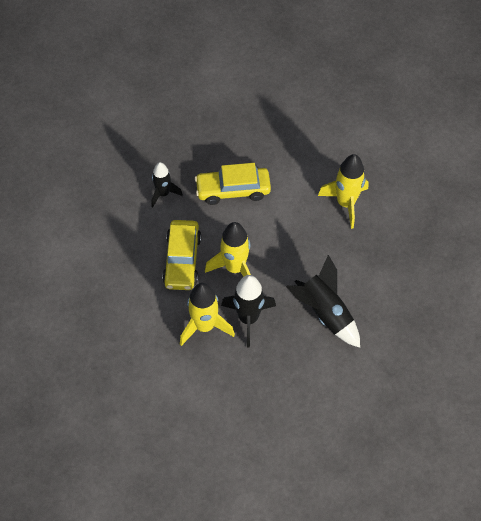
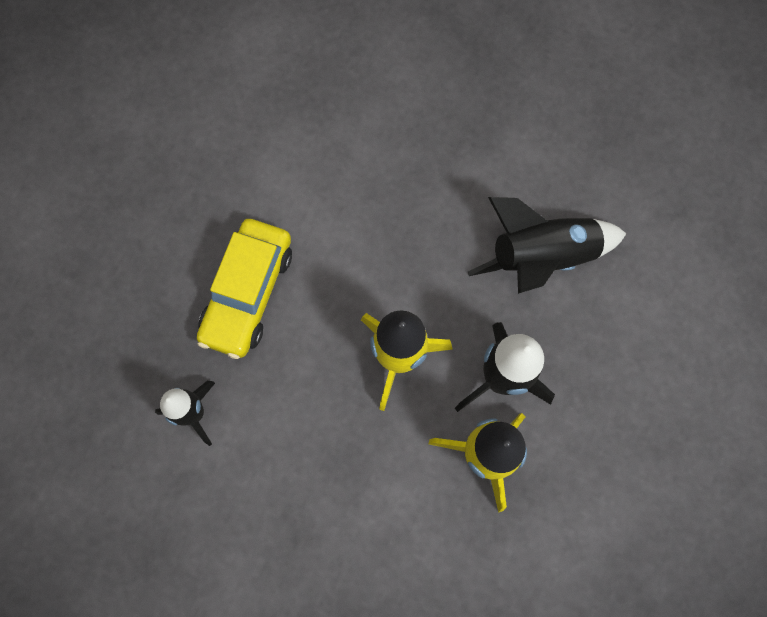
camera: 65 degrees left, 15 degrees up
(182, 260) = (342, 438): yellow car -> none
(345, 203) = (363, 131): yellow rocket -> none

